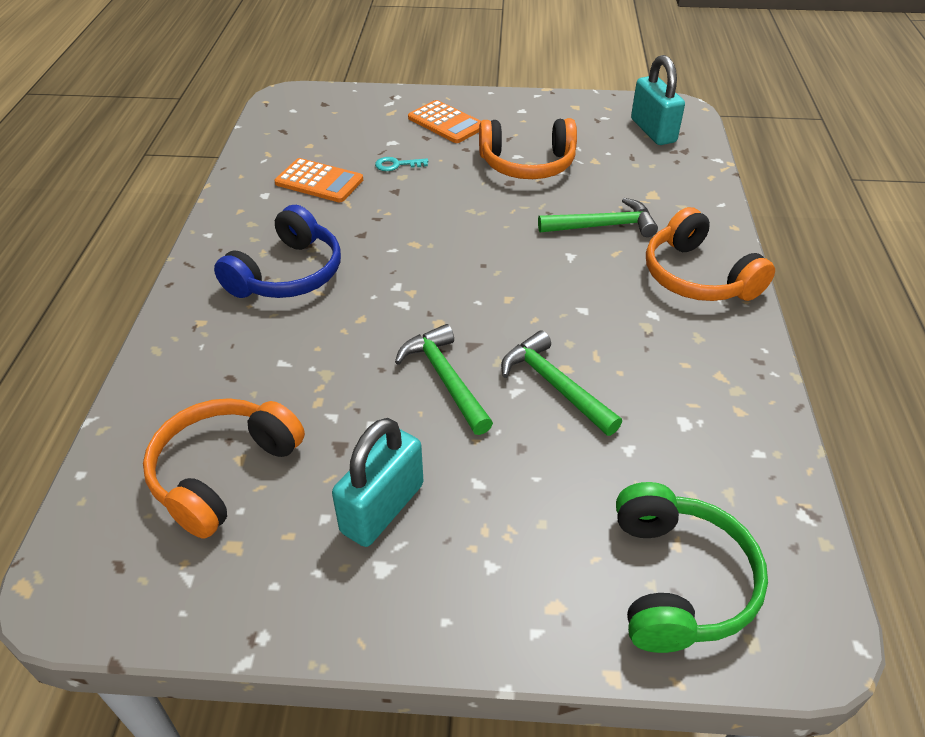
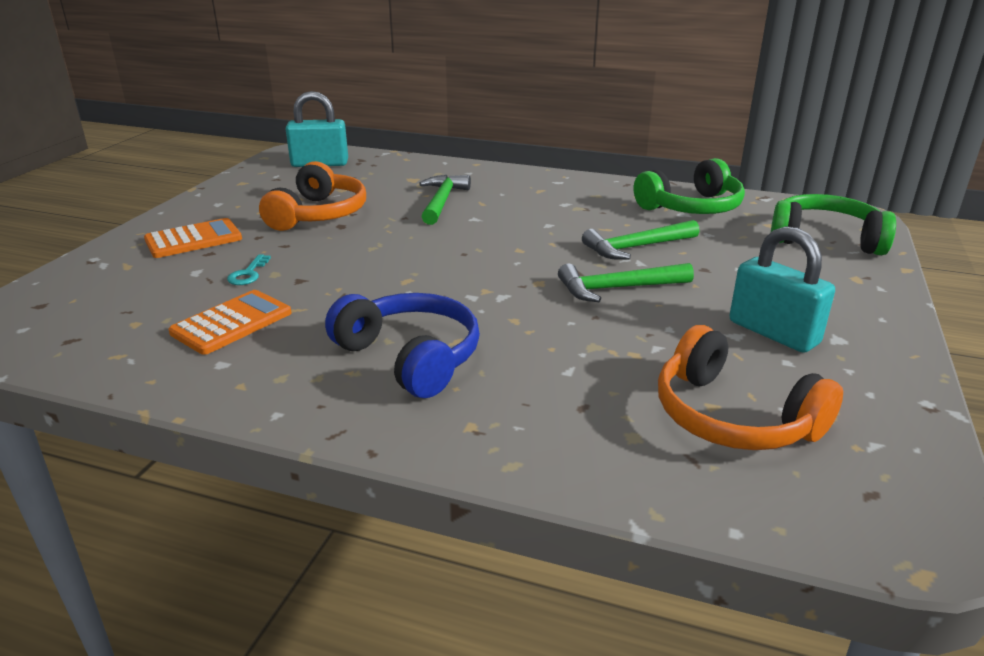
camera: 75 degrees left, 15 degrees down
(697, 277) = (528, 184): orange headphones -> none
(712, 430) = (691, 207): none -> green headphones

